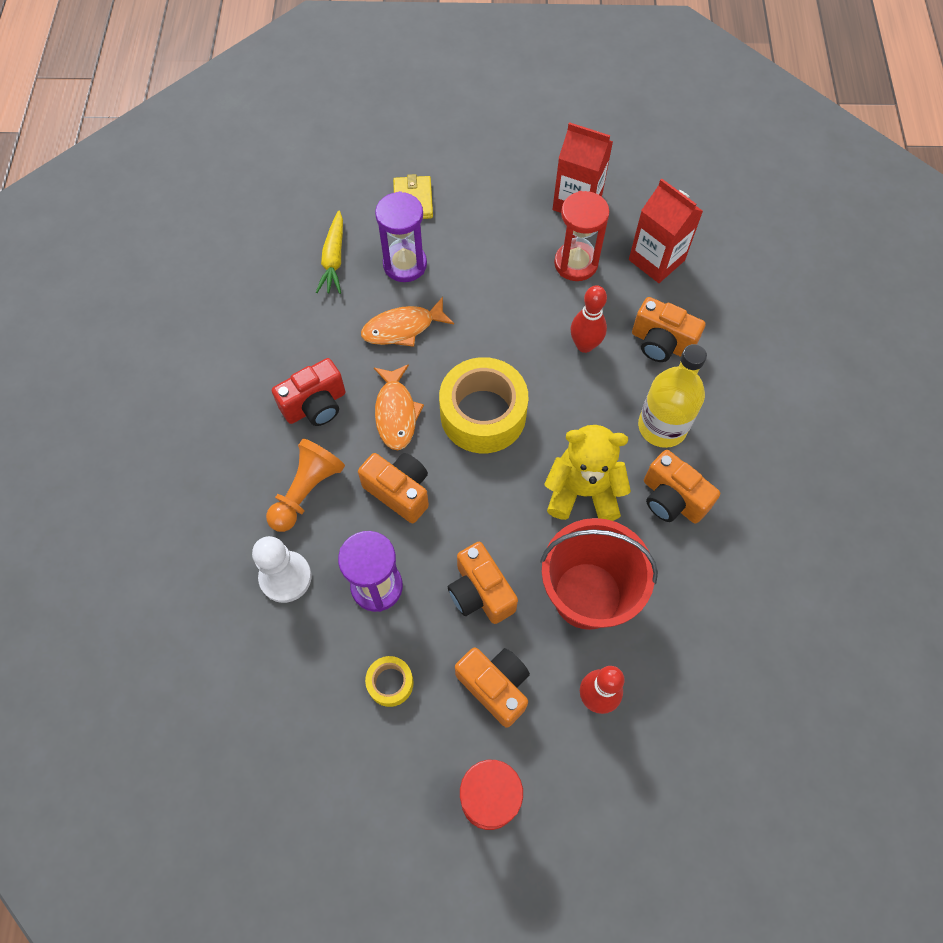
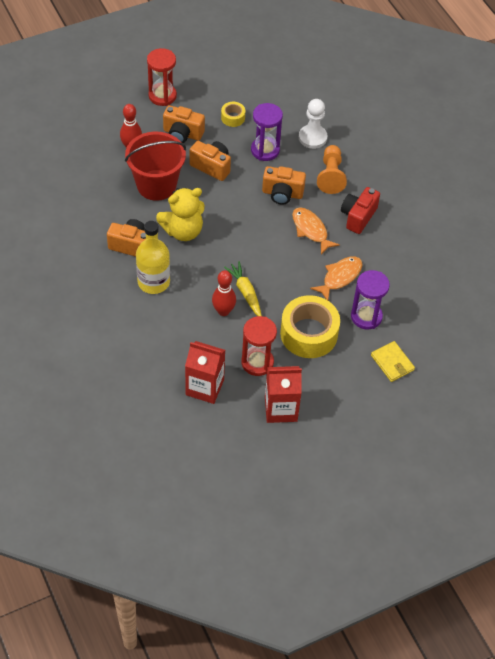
camera: 150 degrees right, 10 degrees down
(334, 259) = (412, 302): yellow carrot -> yellow carrot (245, 292)
(483, 414) = (261, 248): yellow tape -> yellow tape (309, 334)
(661, 343) = (176, 331): orange camera -> none

